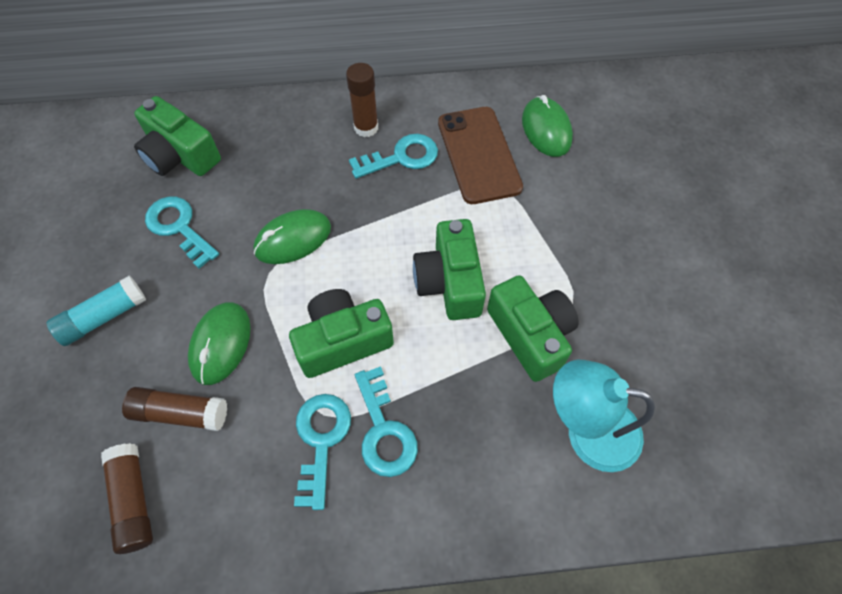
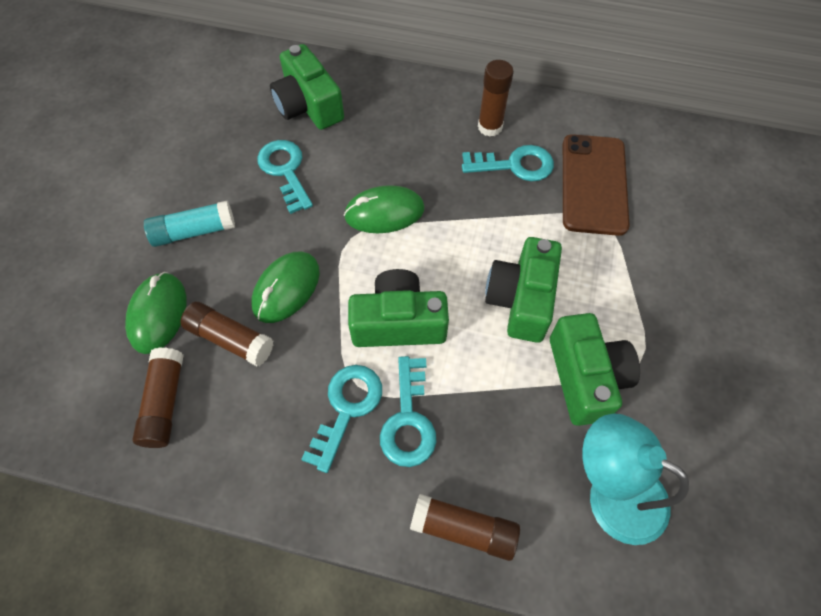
camera: 20 degrees right, 0 degrees up
(469, 513) = (463, 529): none -> brown glue stick
(546, 129) = (673, 178): green mouse -> green mouse (158, 314)

